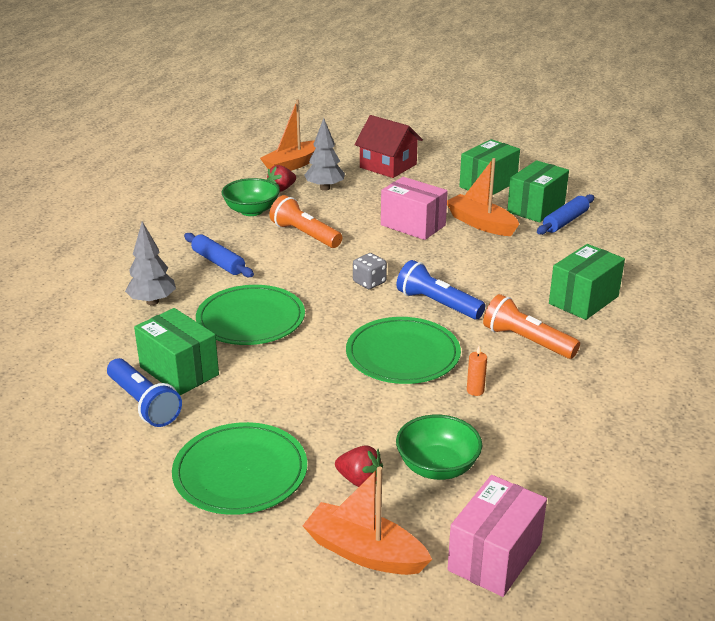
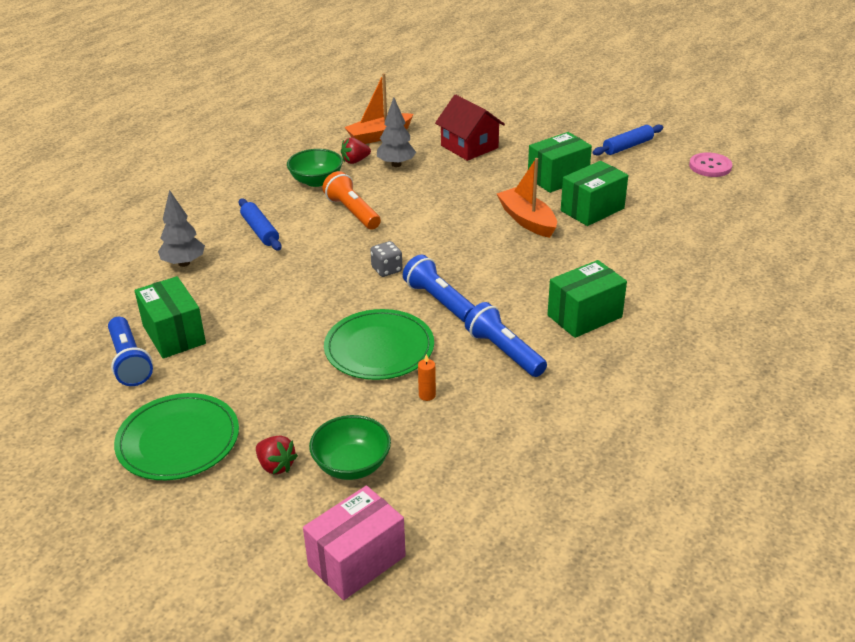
camera: 15 degrees right, 5 degrees up
(251, 319) = (260, 292): green plate -> none
(364, 552) = (245, 535): orange boat -> none
(413, 225) = (460, 214): pink box -> none
(527, 341) = (504, 352): orange flashlight -> blue flashlight
(565, 221) = (614, 228): blue rolling pin -> blue rolling pin (627, 146)
(620, 161) = (710, 166): none -> pink button

